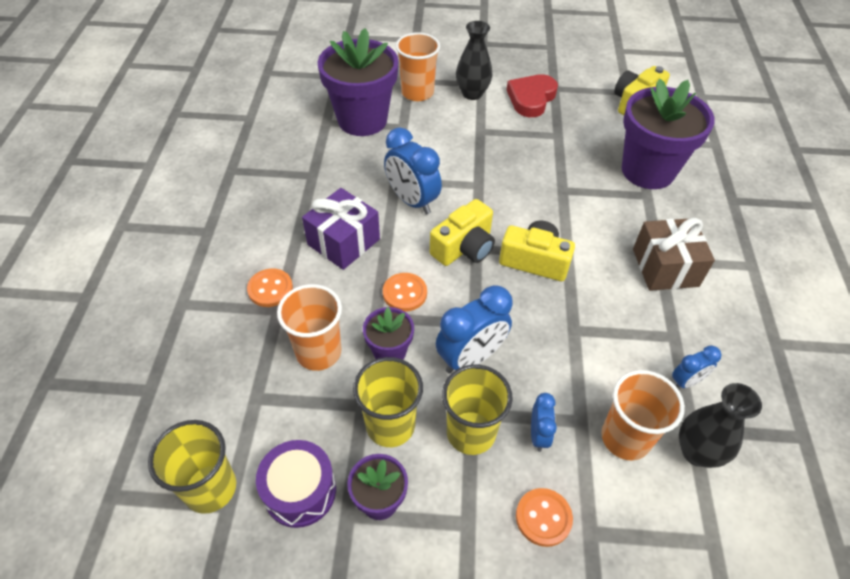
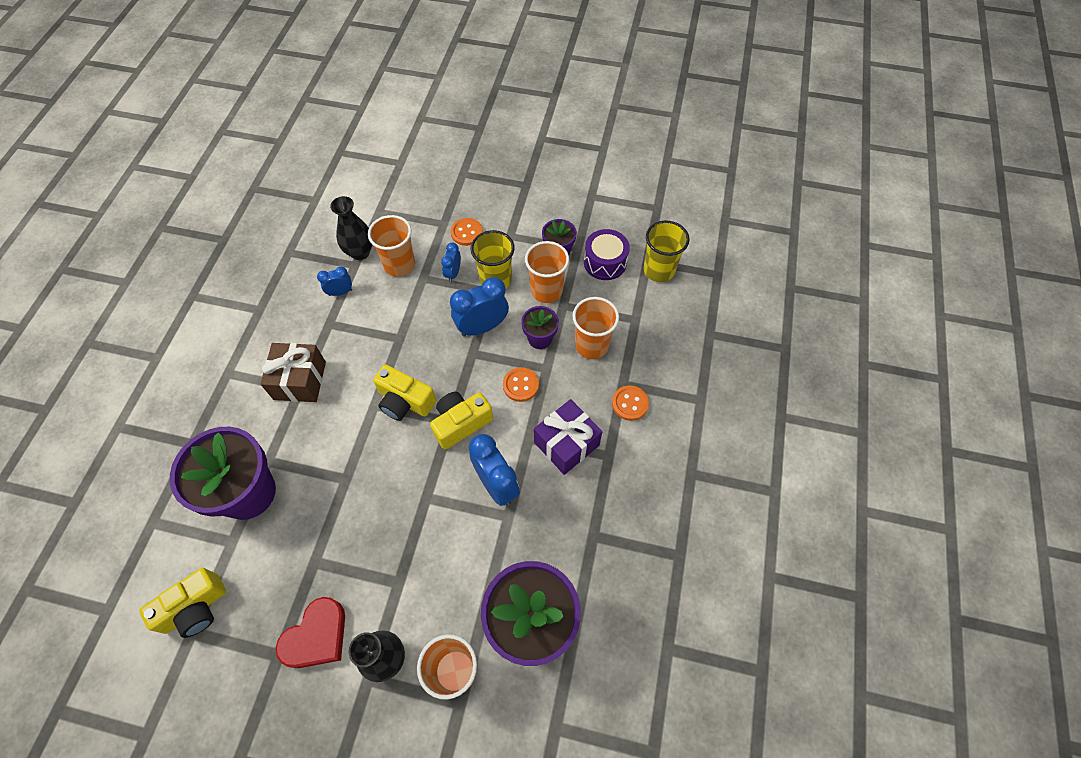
camera: 170 degrees left, 10 degrees up
(390, 425) = (546, 290): yellow cup -> orange cup

